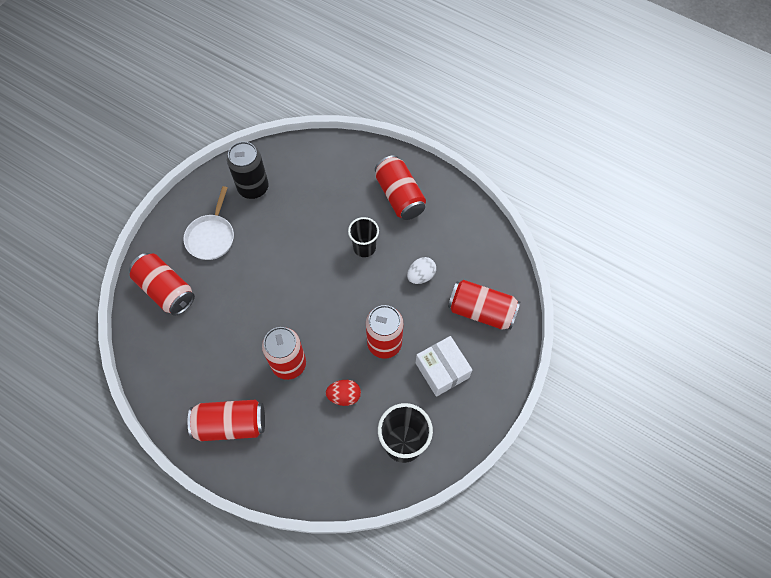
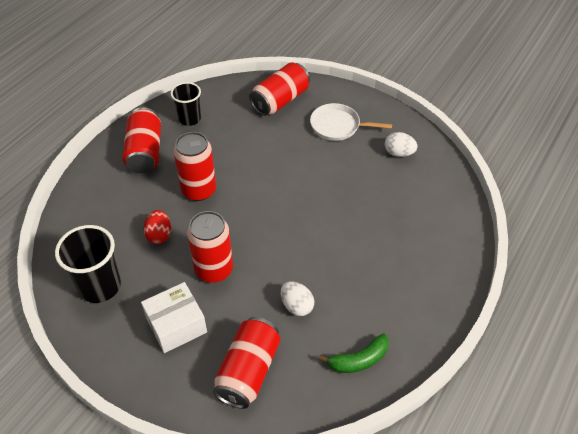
camera: 90 degrees right, 15 degrees down
(253, 187) = (399, 153): black can -> white egg
(364, 247) = (332, 250): black cup -> black cup (189, 119)
(399, 196) = (405, 285): red can -> none
(467, 233) = (358, 360): none -> green banana

